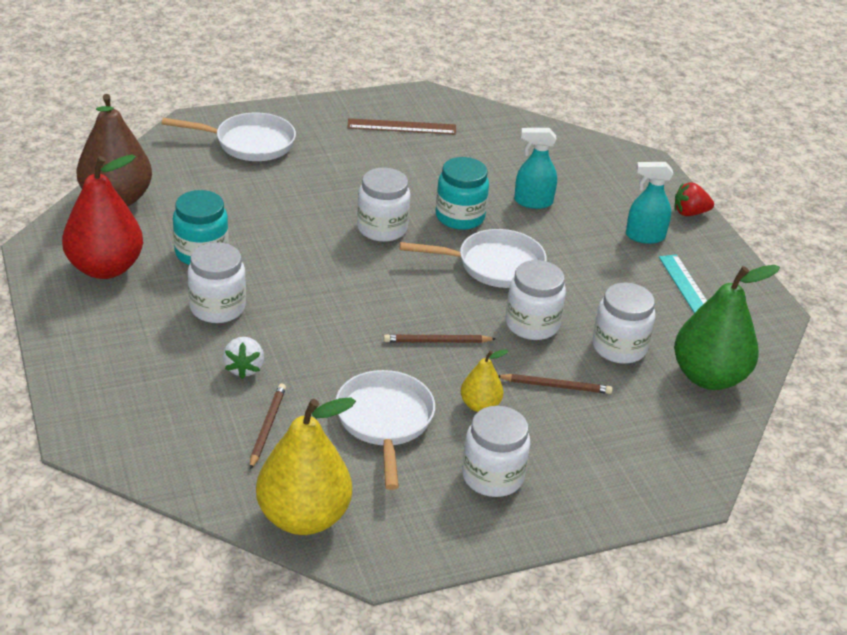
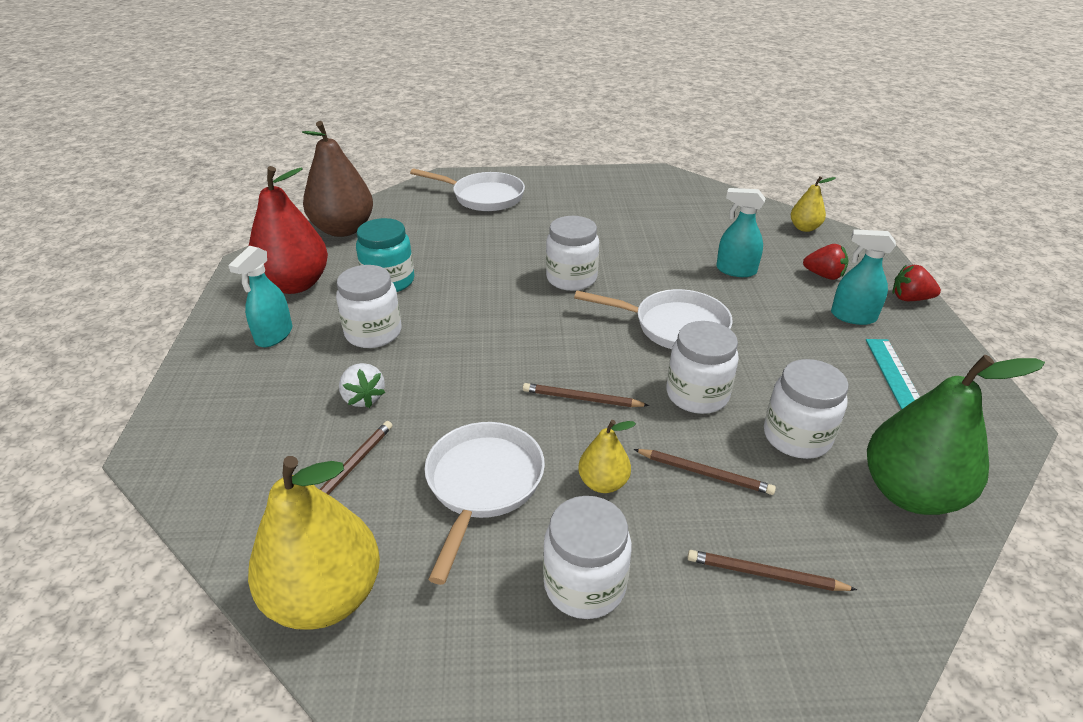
camera: 20 degrees right, 0 degrees up
(120, 323) = (274, 335): none -> turquoise spray bottle
(244, 368) = (363, 398): white strawberry -> white strawberry turned 45 degrees counterclockwise
(401, 127) = (627, 196): brown ruler -> none
(460, 217) = (654, 276): turquoise jar -> none
(585, 148) = (804, 228): none -> yellow pear
(613, 198) = (824, 275): none -> red strawberry
(617, 448) = (765, 574): none -> brown pencil

